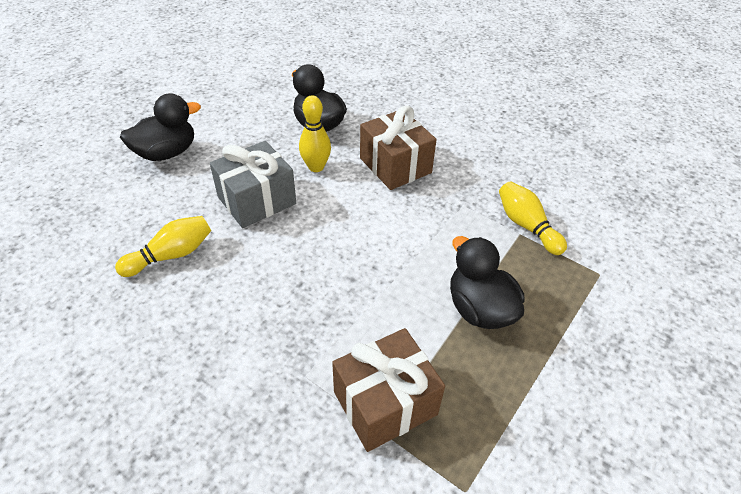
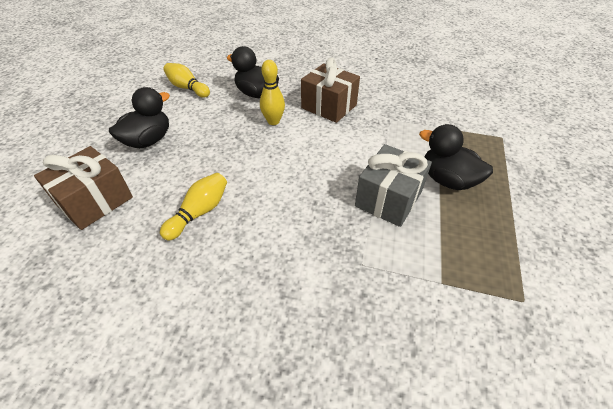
camera: 20 degrees left, 0 degrees up
(257, 200) = (243, 155): grey gift -> grey gift (388, 199)
(385, 403) = (430, 262): brown gift -> brown gift (95, 201)
(526, 226) = (439, 121): yellow bowling pin -> yellow bowling pin (187, 88)

